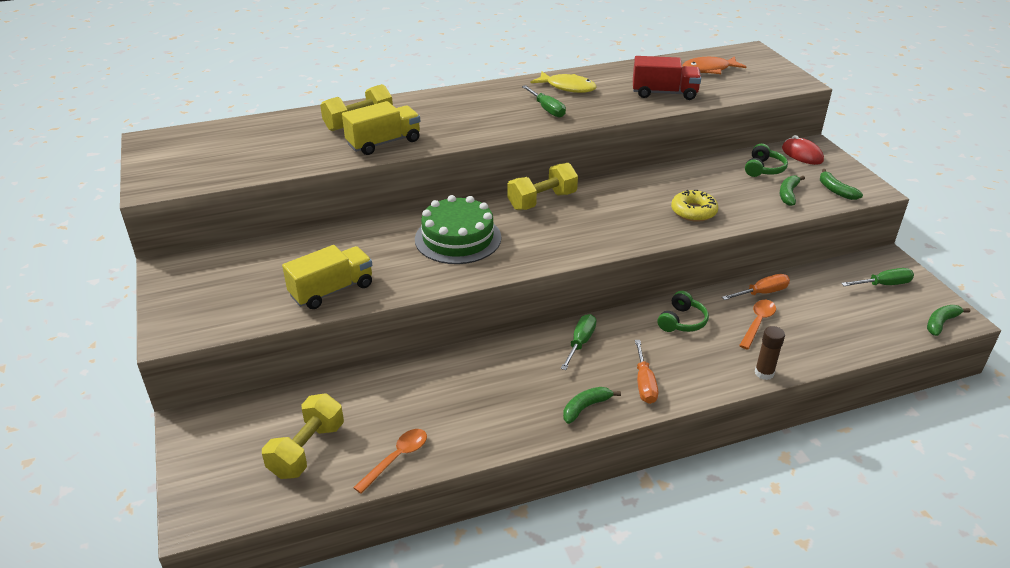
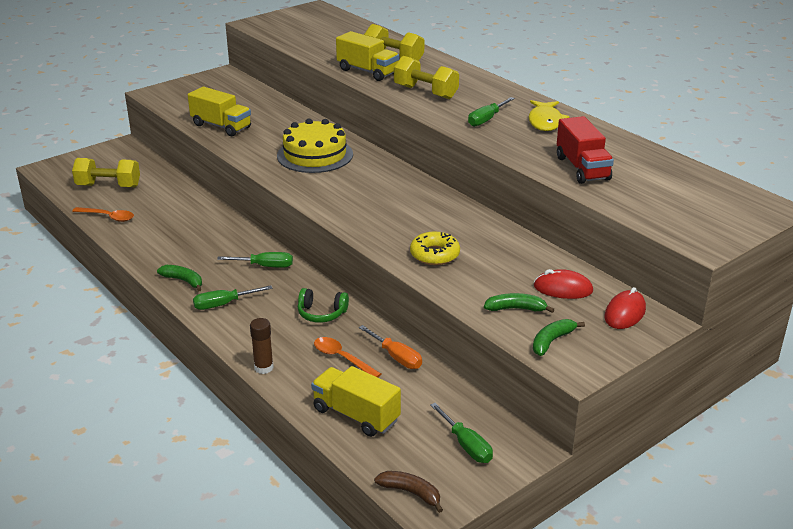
camera: 70 degrees right, 5 degrees down
(458, 238) = (315, 155): green cake -> yellow cake
(542, 201) = (398, 179): yellow dumbbell -> yellow dumbbell (426, 92)
(644, 383) = (223, 304): orange screwdriver -> green screwdriver
(709, 69) = (676, 186): orange fish -> none
(757, 323) = (342, 358): orange spoon -> orange spoon turned 150 degrees counterclockwise
(763, 169) = (563, 289): green headphones -> red mouse
(842, 331) = (356, 415): none -> yellow truck
(941, 323) = (411, 493): green banana -> brown banana

